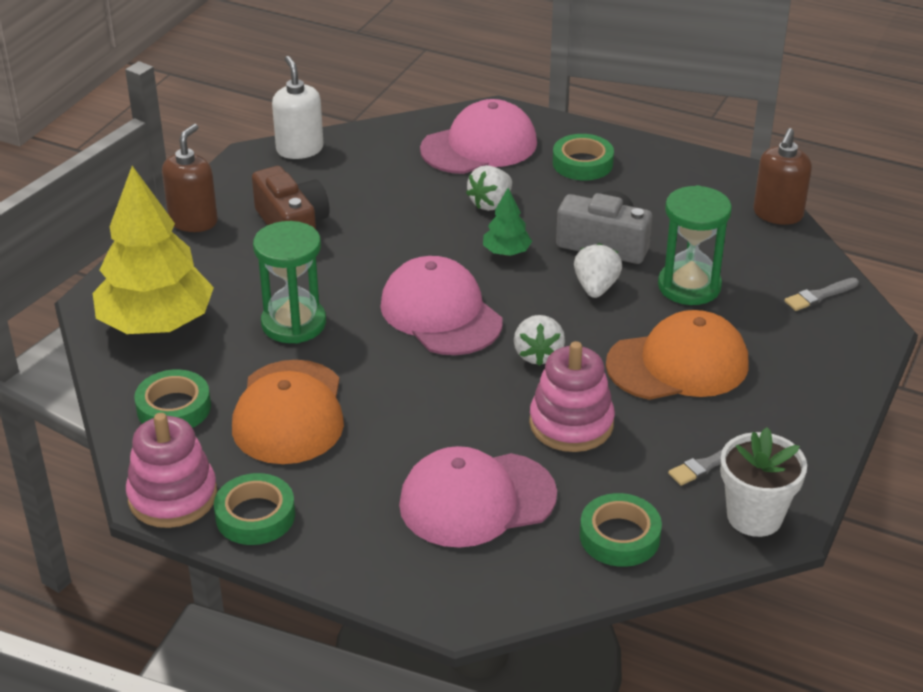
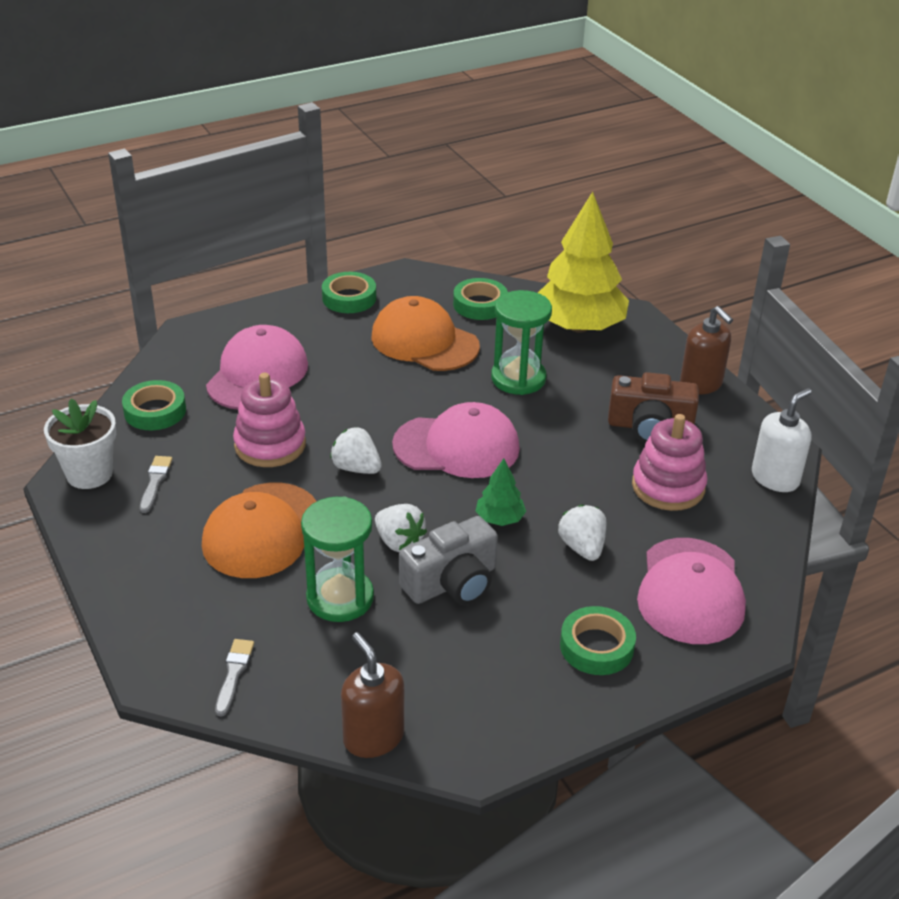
camera: 125 degrees right, 0 degrees up
(173, 496) = (399, 279): pink stacking toy -> pink stacking toy (668, 486)
(299, 149) = (775, 478): white soap dispenser -> white soap dispenser turned 60 degrees counterclockwise

